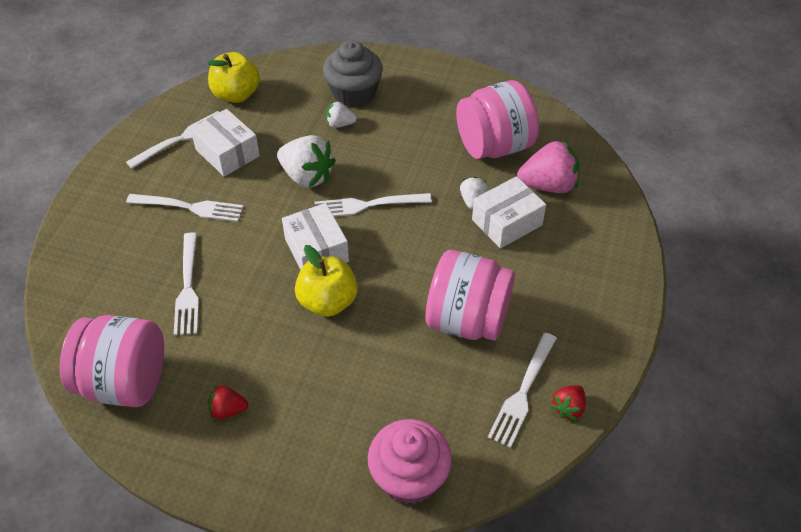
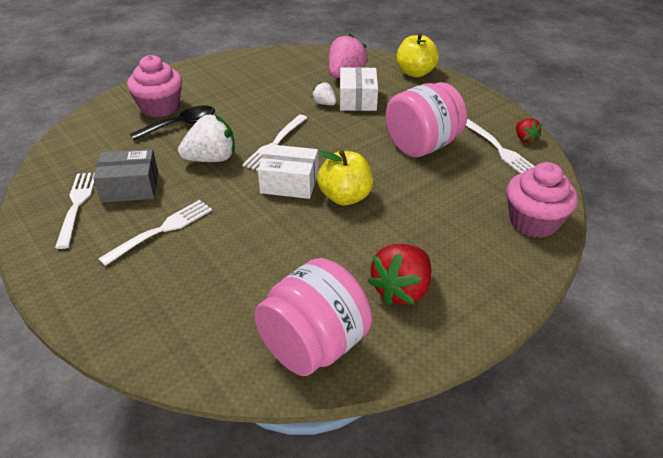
camera: 55 degrees left, 10 degrees down
(188, 287) = (249, 265): white fork -> none
(227, 153) = (130, 187): white box -> grey box
(228, 410) = (401, 290): red strawberry -> red strawberry, size x1.88
(236, 95) = (74, 158): yellow apple -> yellow apple (415, 73)
(340, 124) = (181, 125): white strawberry -> black spoon
(354, 93) = (160, 107): grey cupcake -> pink cupcake
(494, 146) = (288, 78): pink jar -> none

